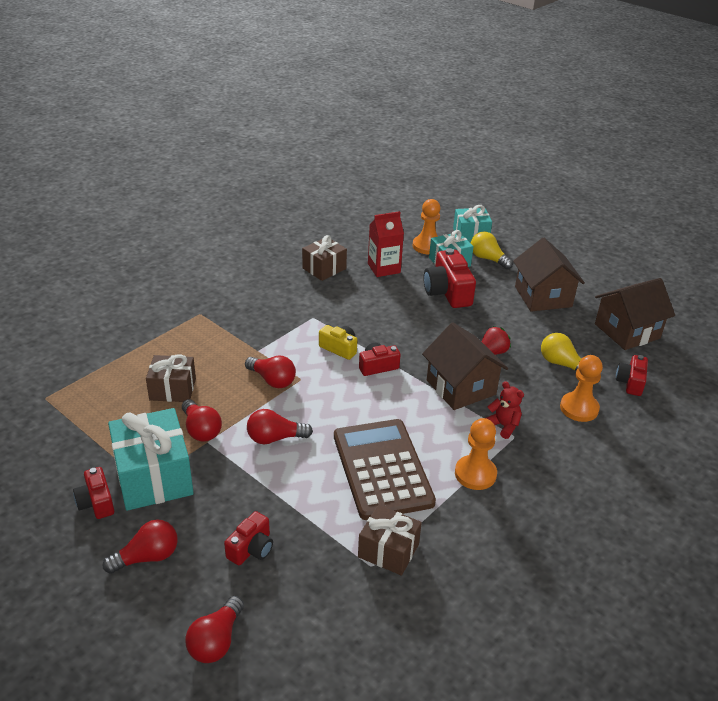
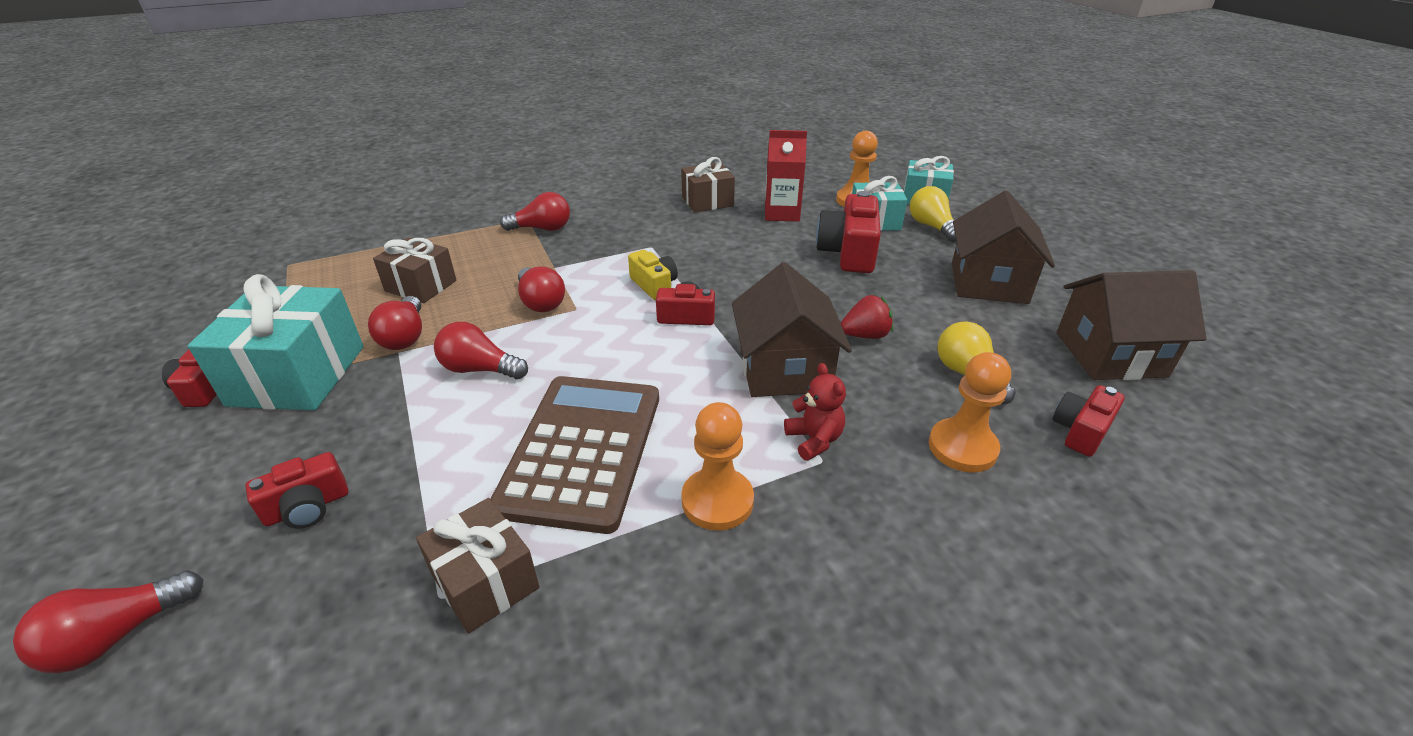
camera: 25 degrees right, 0 degrees up
(147, 557) = (180, 474): red light bulb -> red light bulb (542, 229)

